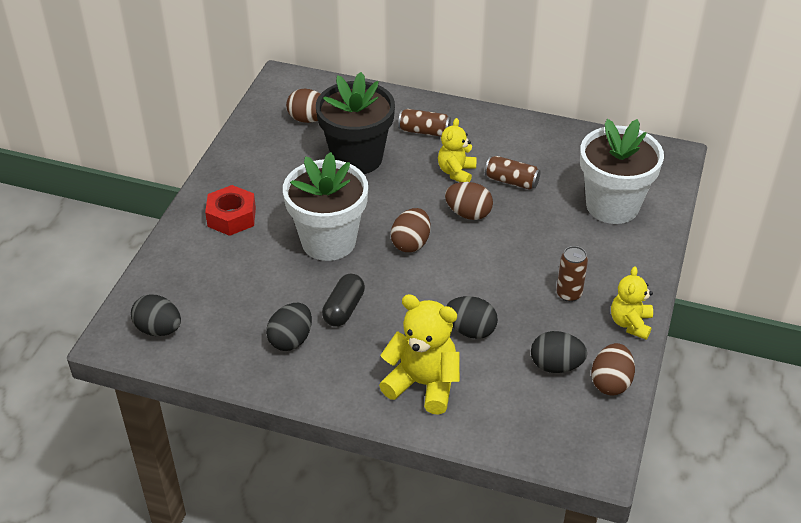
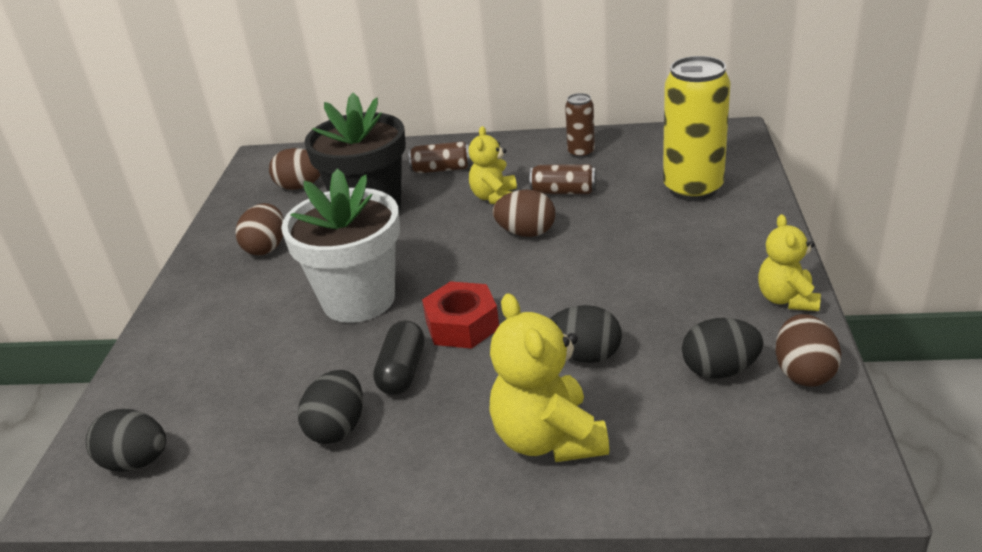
camera: 10 degrees left, 10 degrees down
(231, 217) = (223, 302): red nut -> red nut (462, 325)
(411, 243) = (467, 278): brown egg -> brown egg (266, 248)
(423, 384) = (548, 439): yellow teddy bear -> yellow teddy bear turned 120 degrees counterclockwise
(569, 294) = (691, 286): brown can -> brown can (581, 153)
(612, 205) = (693, 189): white flower pot -> yellow can

